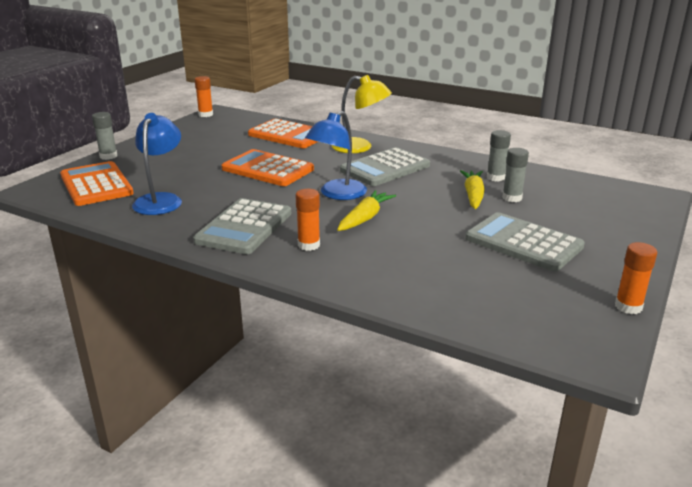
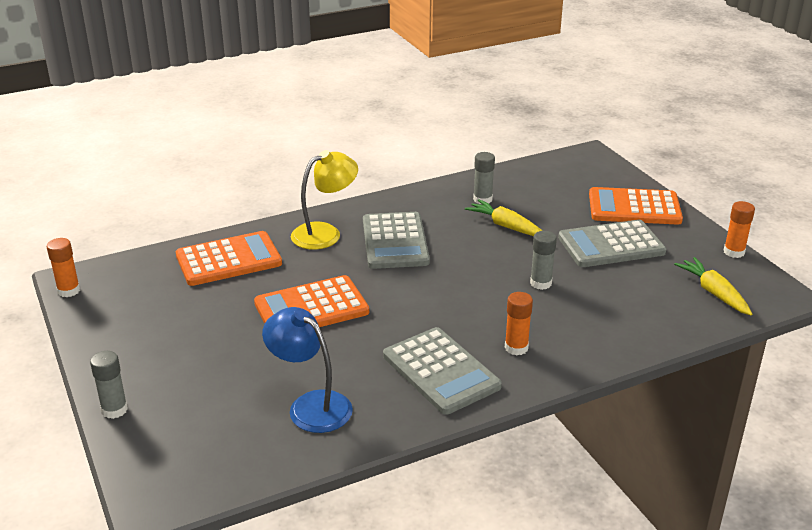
camera: 55 degrees left, 5 degrees up
(96, 185) = (203, 443): orange calculator -> orange calculator (634, 208)
(337, 194) = (424, 291): blue lamp -> none
(365, 218) = (492, 297): yellow carrot -> yellow carrot (714, 293)
(512, 198) = (530, 212): grey glue stick -> grey glue stick (540, 283)

